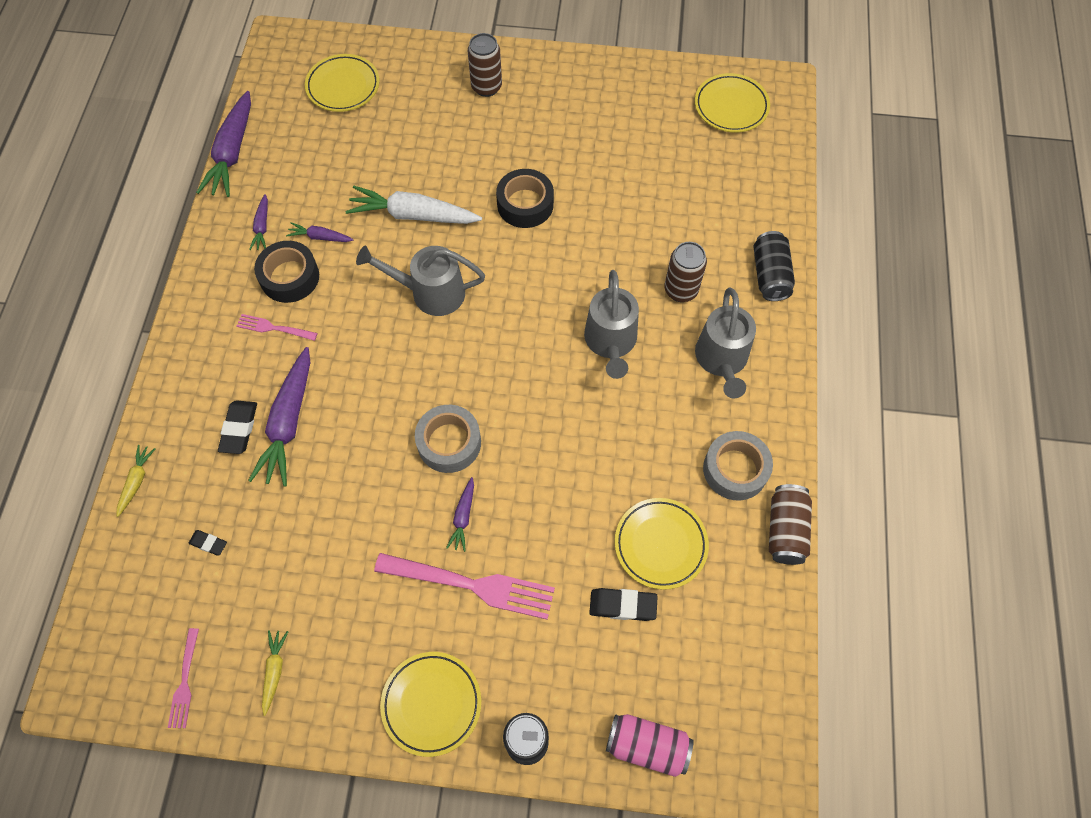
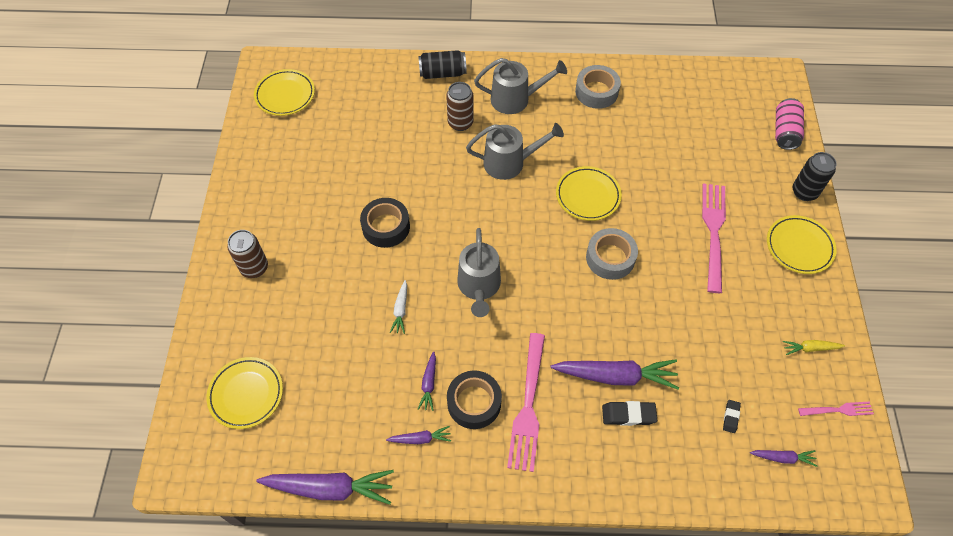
camera: 95 degrees left, 5 degrees down
(136, 481) = (693, 491): yellow carrot -> none
(274, 328) = (528, 406): pink fork -> pink fork, size x1.95
(413, 215) = (400, 310): white carrot -> white carrot, size x0.49
(463, 517) = (666, 242): purple carrot -> purple carrot (782, 458)
(622, 605) = (703, 147): black eraser -> none
(660, 545) = (657, 129): yellow plate -> yellow plate (588, 196)
(785, 530) = (632, 67): brown can -> none

